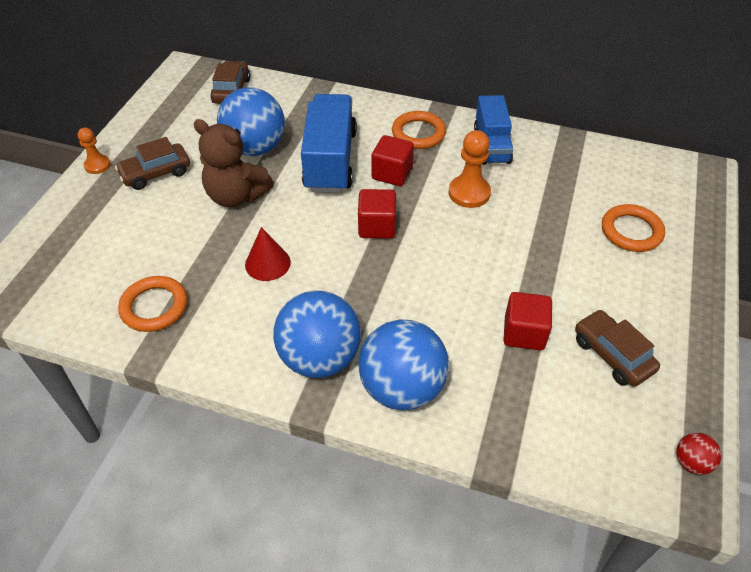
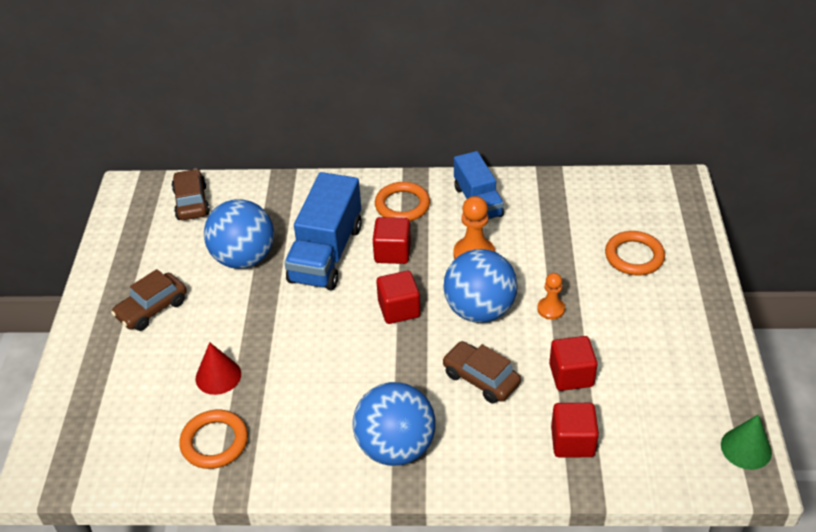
camera: 15 degrees left, 5 degrees down
(97, 165) = (85, 315): orange pawn -> orange pawn (551, 309)
(236, 196) = (246, 312): brown teddy bear -> none
(267, 263) = (308, 371): red cone -> red cone (218, 376)
(330, 160) = (326, 253): blue truck -> blue truck turned 150 degrees counterclockwise
(402, 388) = (481, 453): blue ball -> blue ball (479, 310)
(501, 402) = (572, 442): none -> red cube
(612, 355) = (653, 374): brown car -> brown car (481, 379)
(691, 462) = (746, 448): red ball -> green cone

